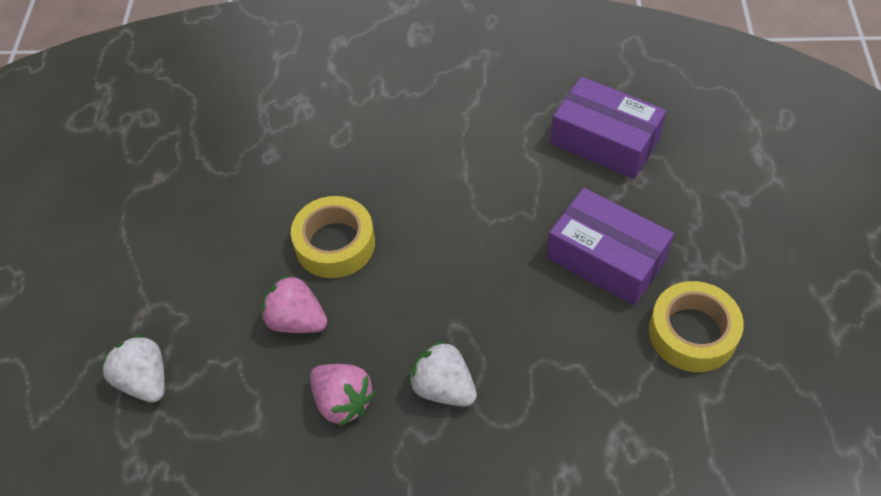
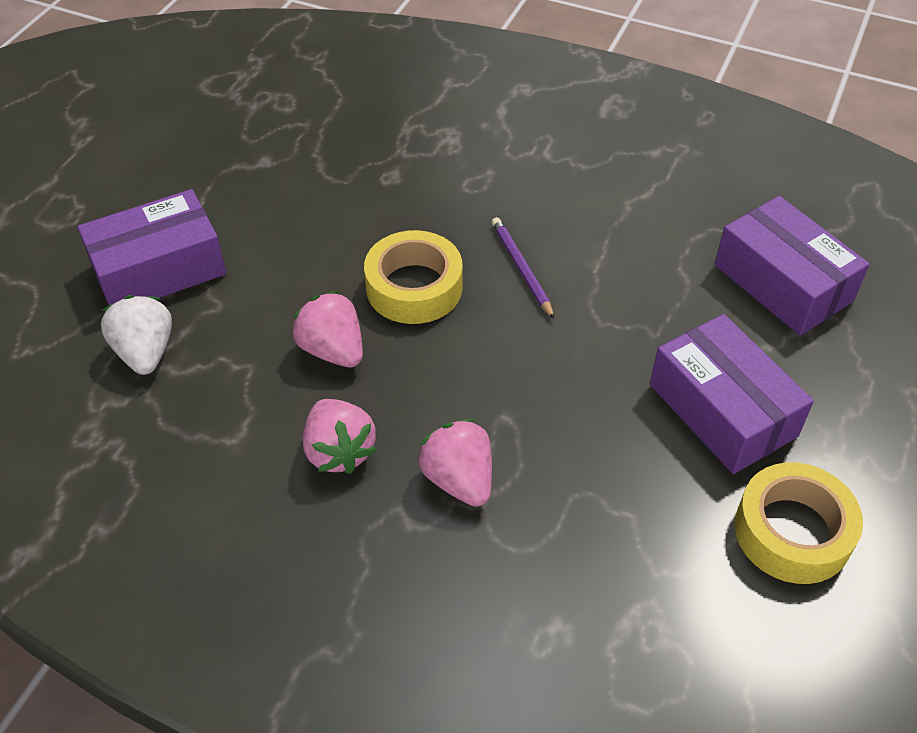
camera: 20 degrees right, 5 degrees down
(118, 304) = (158, 269): none -> purple box
(410, 198) = (521, 269): none -> purple pencil
(443, 388) = (459, 479): white strawberry -> pink strawberry

